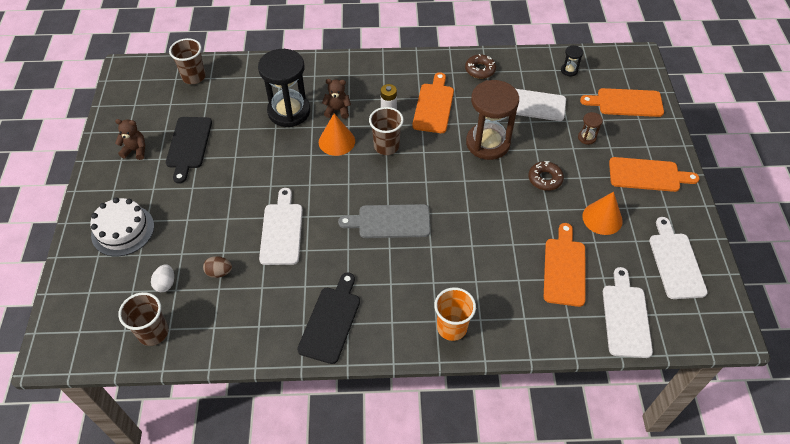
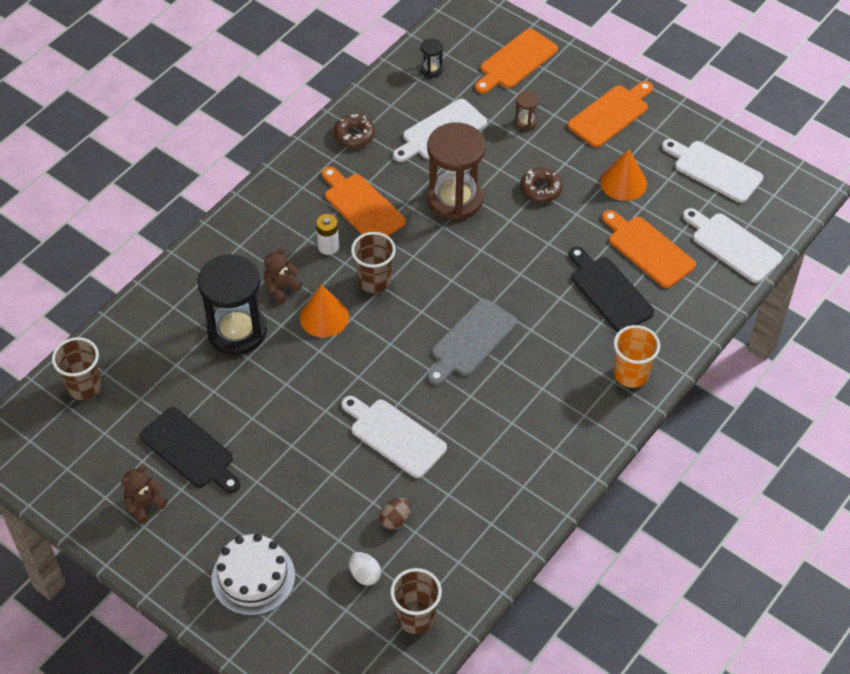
camera: 50 degrees left, 0 degrees up
(331, 321) = (539, 461): black cutting board -> black cutting board (609, 291)

